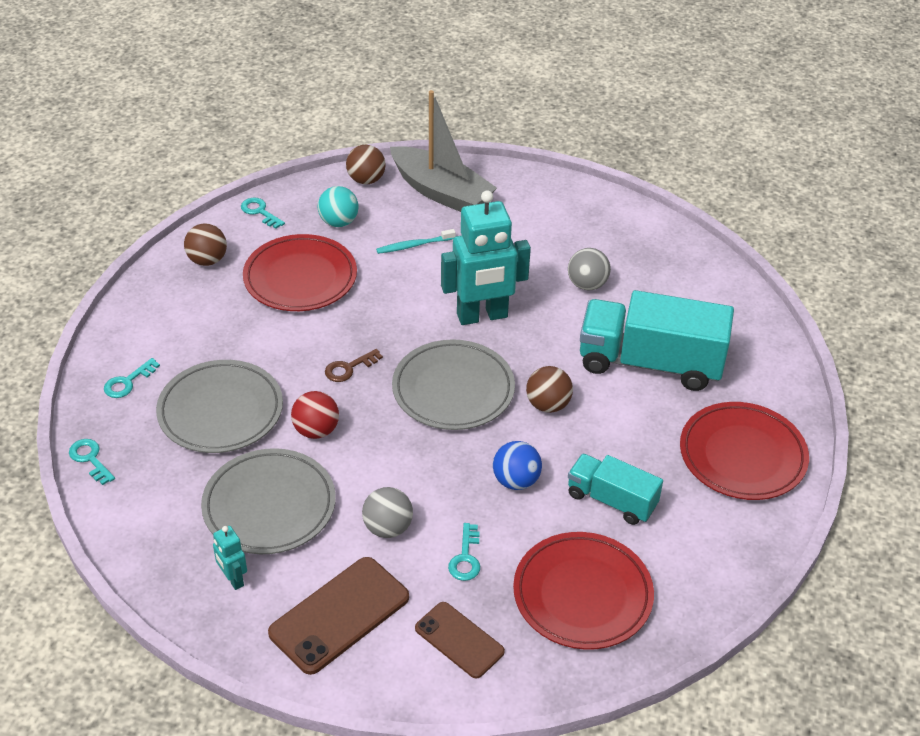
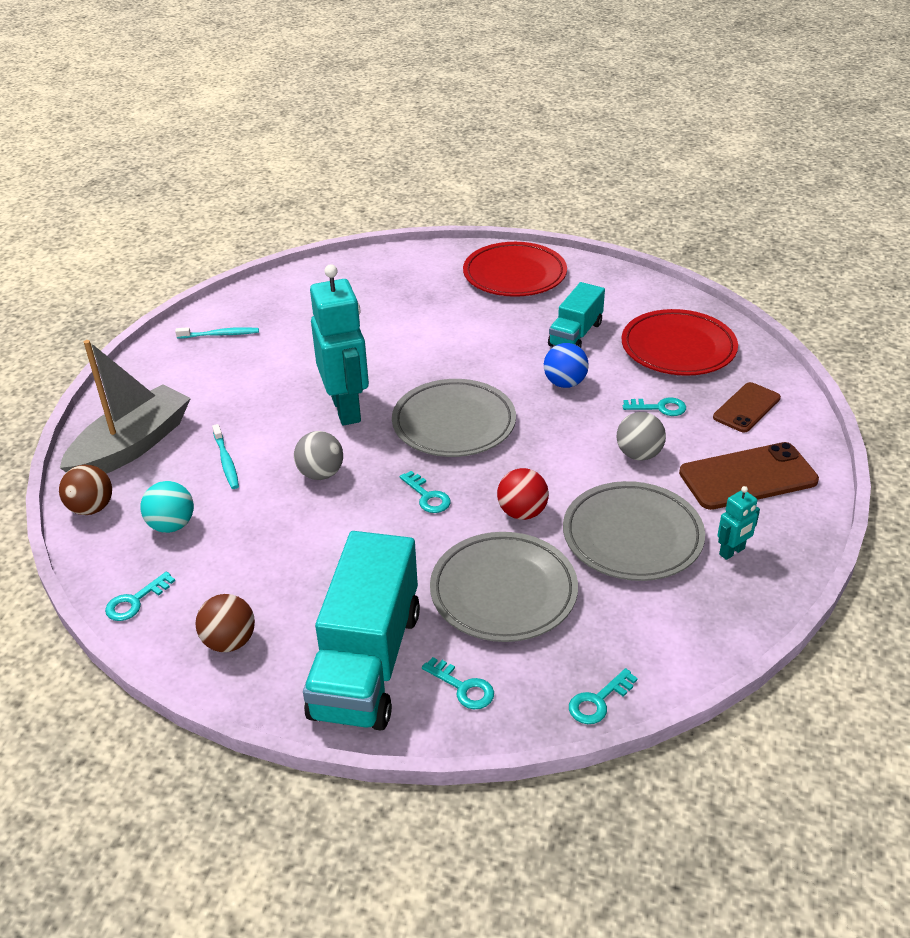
camera: 90 degrees left, 5 degrees down
(300, 278) = (274, 549): red plate -> none
(339, 615) = (747, 477): brown phone -> brown phone turned 60 degrees counterclockwise
(349, 368) = (427, 496): brown key -> turquoise key
(548, 405) = (468, 367): brown ball -> none
(587, 284) = (303, 347): grey ball -> grey ball (321, 474)
(609, 229) = (220, 335): none -> turquoise toothbrush
(650, 363) = (411, 314): turquoise truck -> turquoise truck (366, 662)

